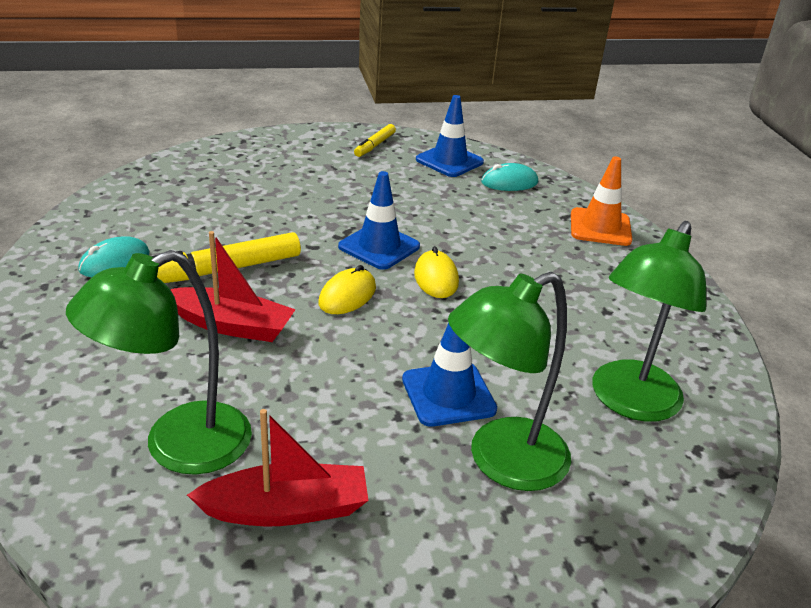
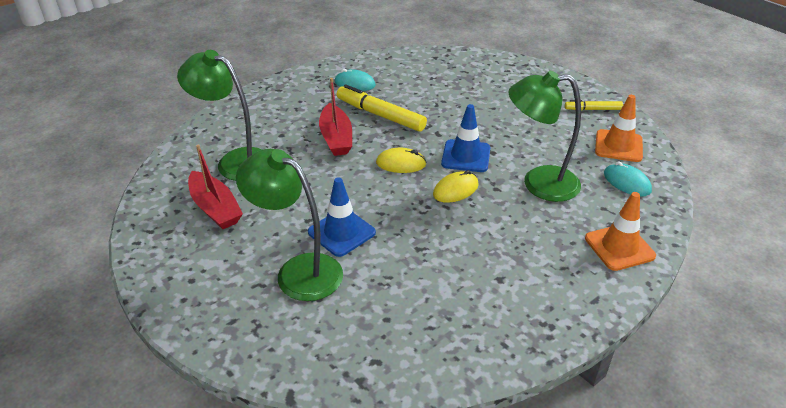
camera: 65 degrees right, 5 degrees up
(449, 161) = (618, 146): blue traffic cone -> orange traffic cone
(629, 402) = (399, 315): green lamp -> green lamp (539, 183)

